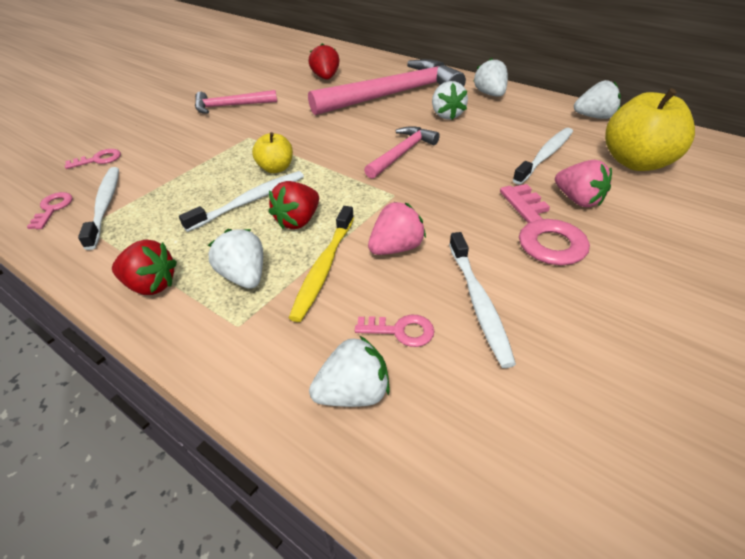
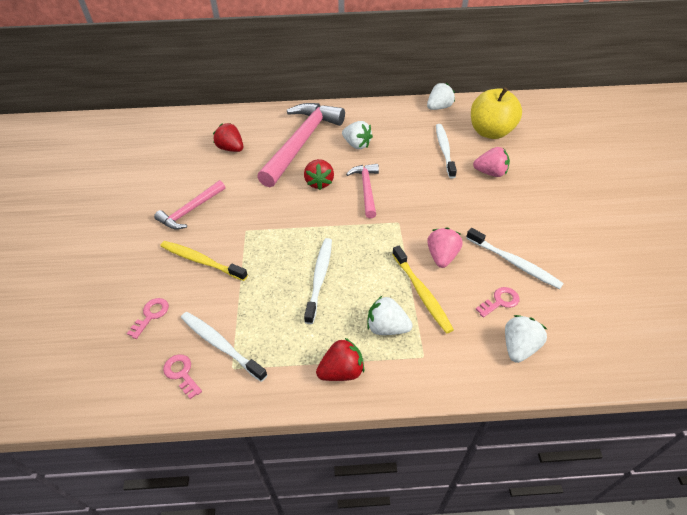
camera: 40 degrees left, 5 degrees up
(184, 142) = (201, 261): none -> yellow toothbrush
(276, 168) = (302, 244): yellow apple -> none
(298, 221) = (368, 273): red strawberry -> red strawberry (319, 183)
(490, 94) = (363, 115): white strawberry -> none
(542, 232) = (496, 203): pink key -> none

